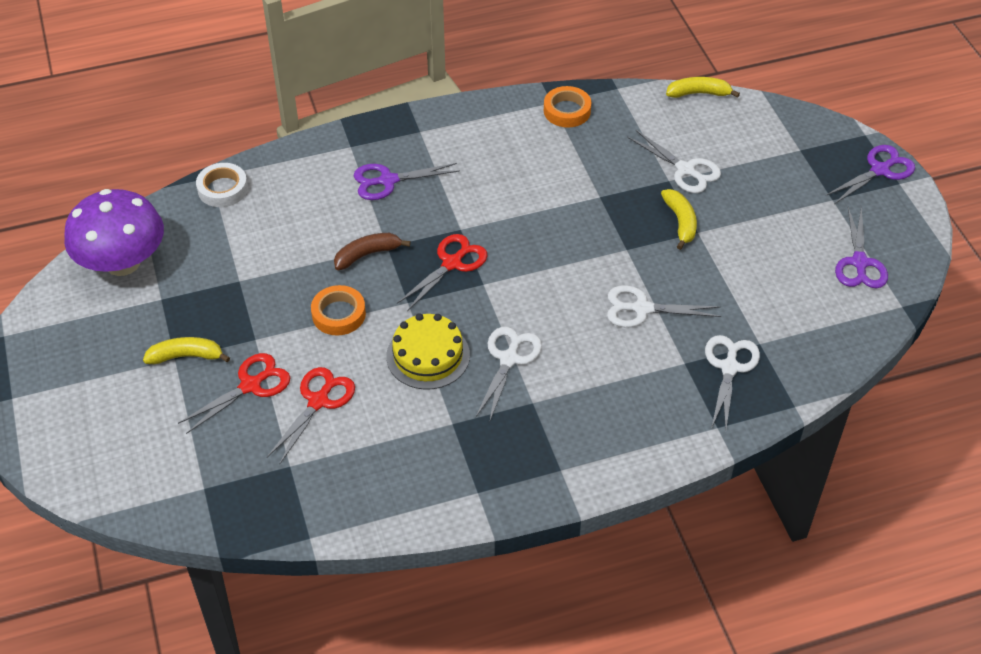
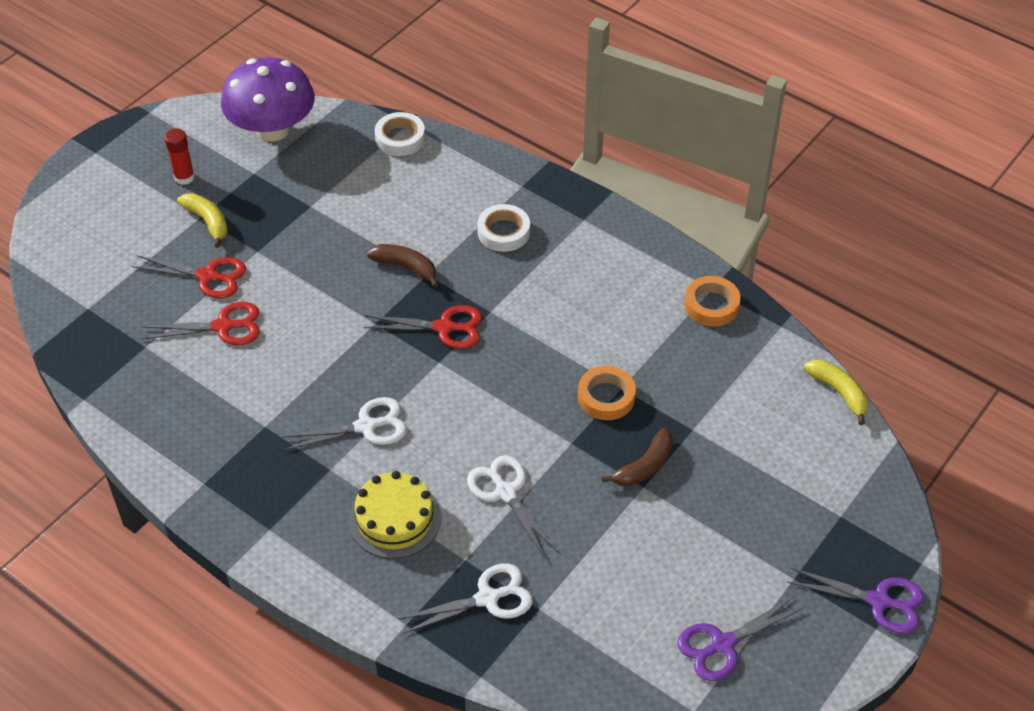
camera: 55 degrees right, 0 degrees up
(115, 348) = (184, 177): none -> red glue stick
(339, 314) = (325, 286): orange tape -> orange tape (606, 397)
(388, 181) = (503, 232): purple scissors -> white tape
(428, 355) = (326, 369): yellow cake -> yellow cake (395, 518)
(680, 222) = (644, 466): yellow banana -> brown banana
(685, 170) = (719, 435): white scissors -> none

